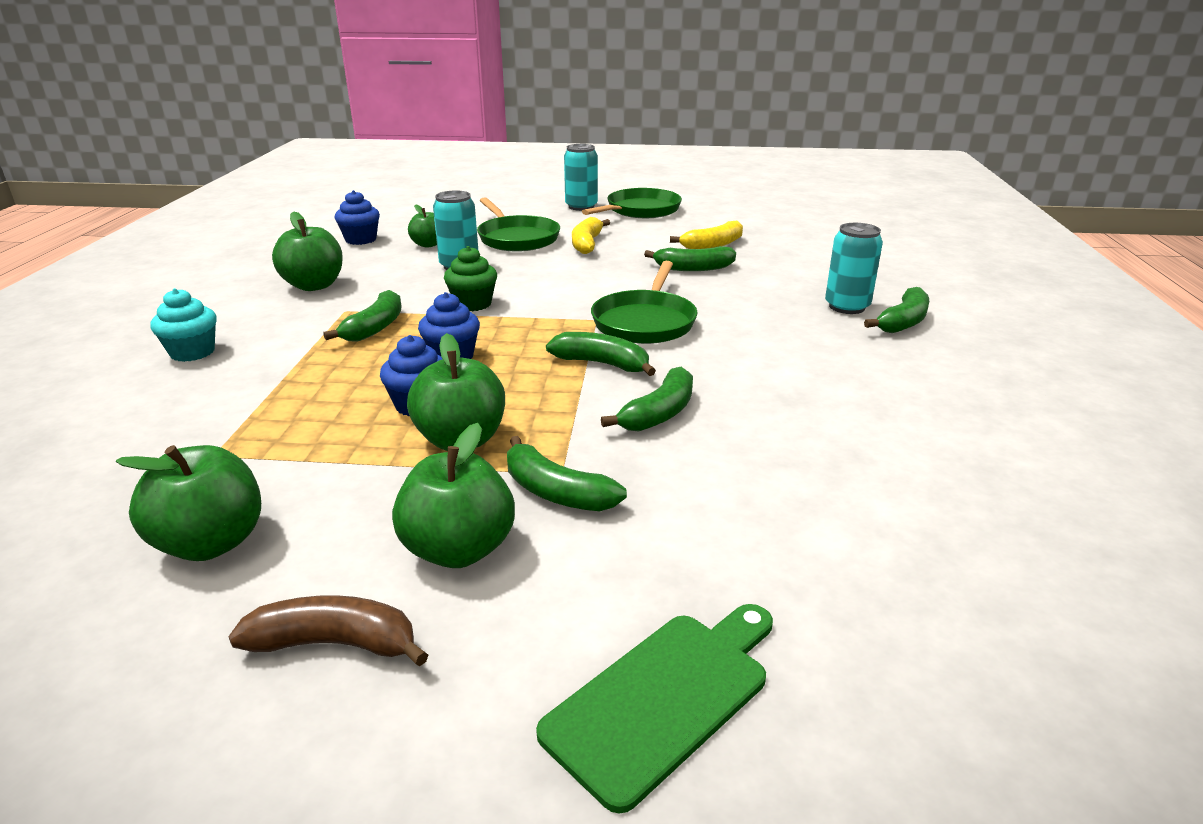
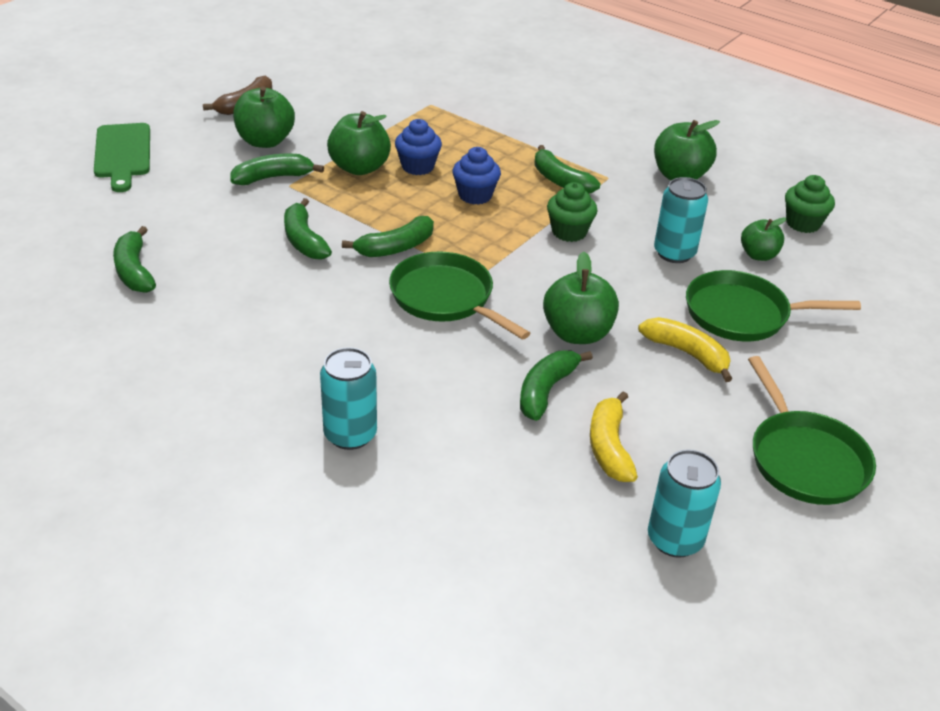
camera: 120 degrees right, 10 degrees up
(192, 352) = (580, 115): turquoise cupcake -> none
(211, 543) = (348, 93): green apple -> green apple (577, 333)
(361, 240) = (803, 223): blue cupcake -> green cupcake
(581, 207) = (854, 413): turquoise can -> turquoise can (675, 539)
(903, 322) = (282, 447): green banana -> green banana (134, 271)

